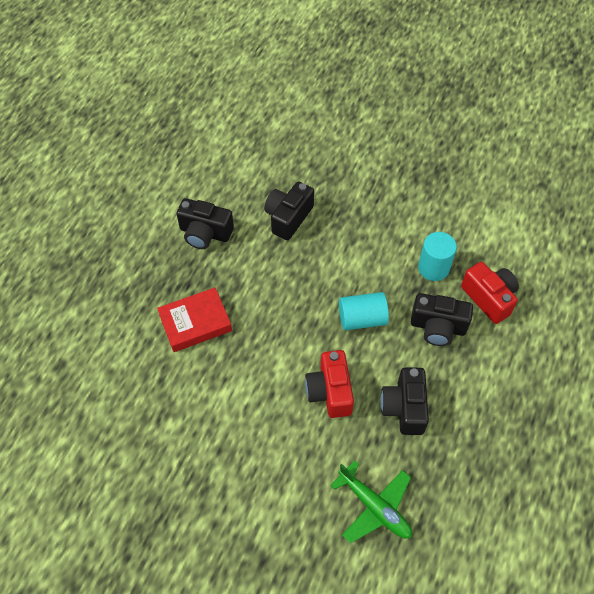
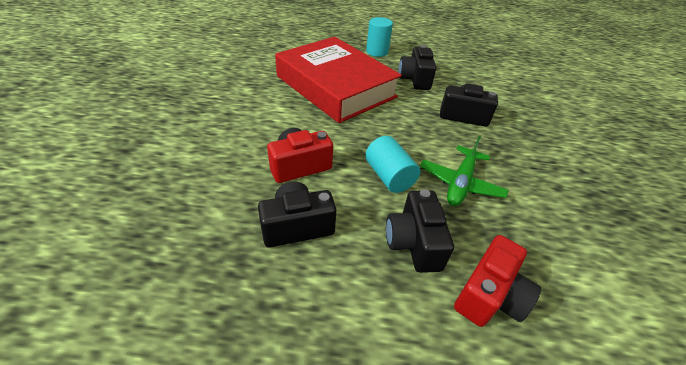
camera: 70 degrees right, 15 degrees down
(195, 323) = (335, 86): red book -> red book, size x2.05
(375, 507) = (174, 218): green plane -> green plane (460, 183)
(433, 268) = (490, 227): turquoise cylinder -> turquoise cylinder (377, 52)

